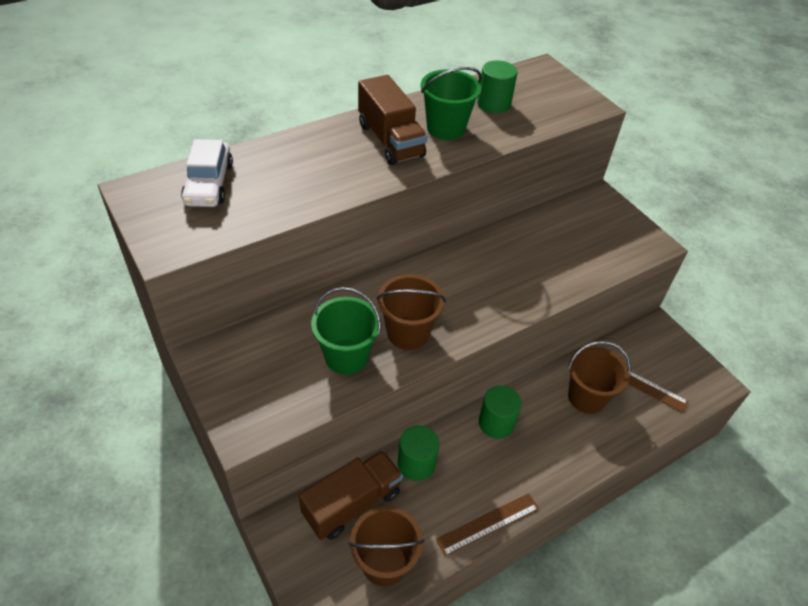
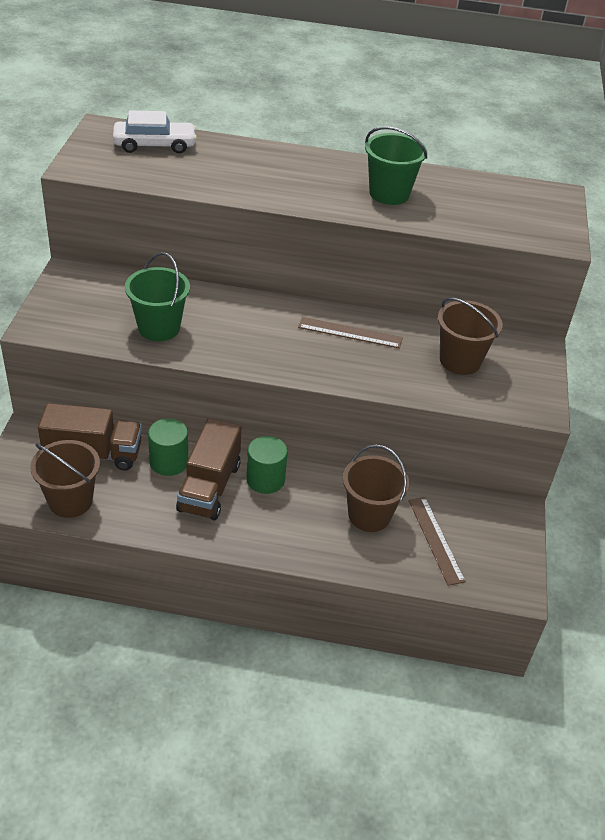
camera: 40 degrees right, 5 degrees down
(209, 183) = (155, 145): white car -> white car turned 135 degrees counterclockwise
(390, 140) = (328, 180): brown truck -> brown truck (209, 487)
(408, 333) = (223, 340): brown bucket -> brown bucket (460, 361)
(488, 523) = (172, 533): brown ruler -> brown ruler (350, 332)
(493, 104) = (461, 197): green cylinder -> none

